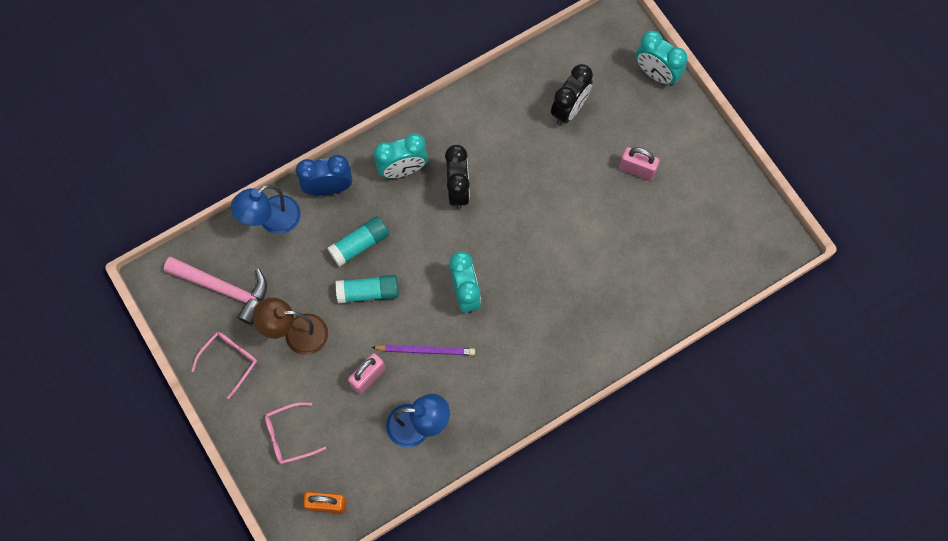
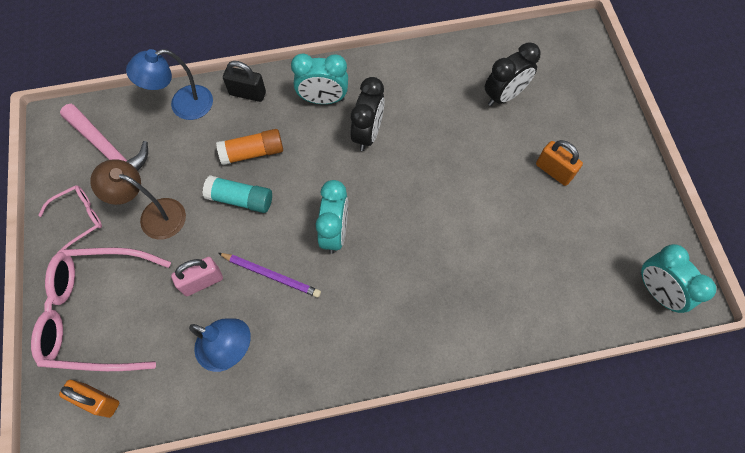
camera: 20 degrees right, 5 degrees down
(289, 436) = (97, 313): pink glasses -> pink glasses, size x1.99
(328, 187) = (247, 93): blue clock -> black padlock
(359, 244) = (253, 152): turquoise glue stick -> orange glue stick
(637, 169) = (553, 171): pink padlock -> orange padlock
(656, 74) = (601, 90): turquoise clock -> turquoise clock (657, 291)

